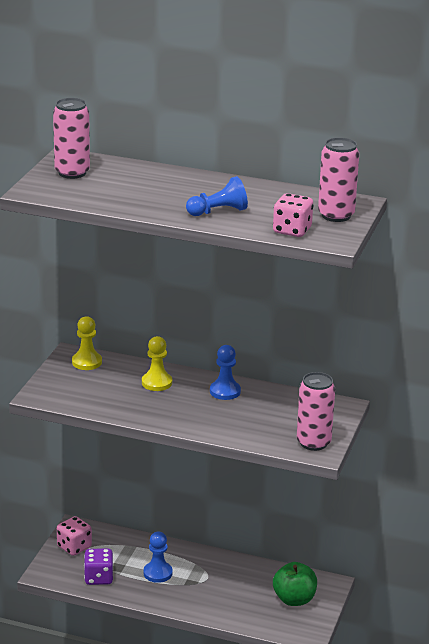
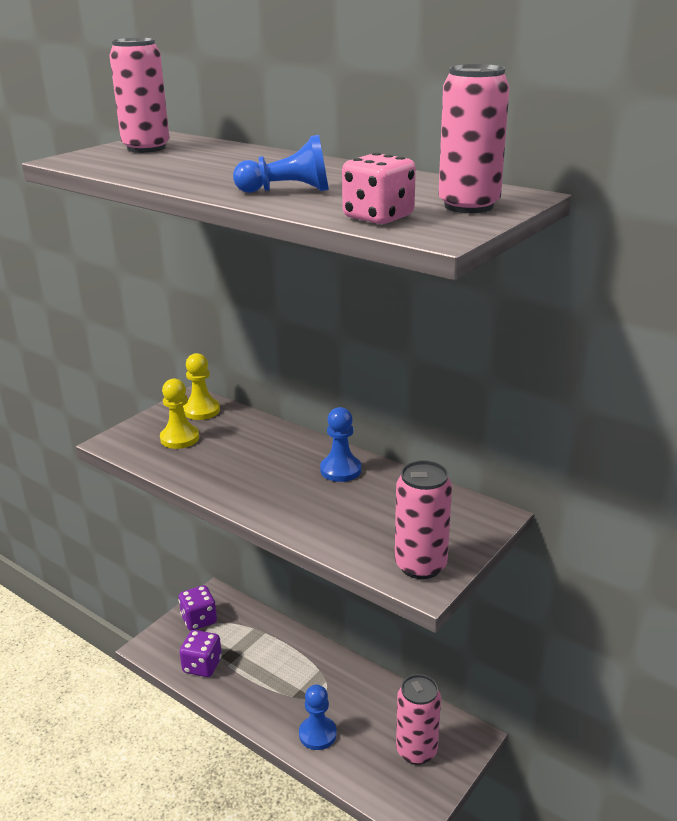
camera: 20 degrees right, 0 degrees up
(74, 547) = (199, 619): pink dice -> purple dice
(157, 383) = (263, 446): yellow pawn -> yellow pawn (180, 438)
(158, 573) = (270, 674): blue pawn -> blue pawn (317, 734)
(294, 599) = (416, 750): green apple -> pink can

